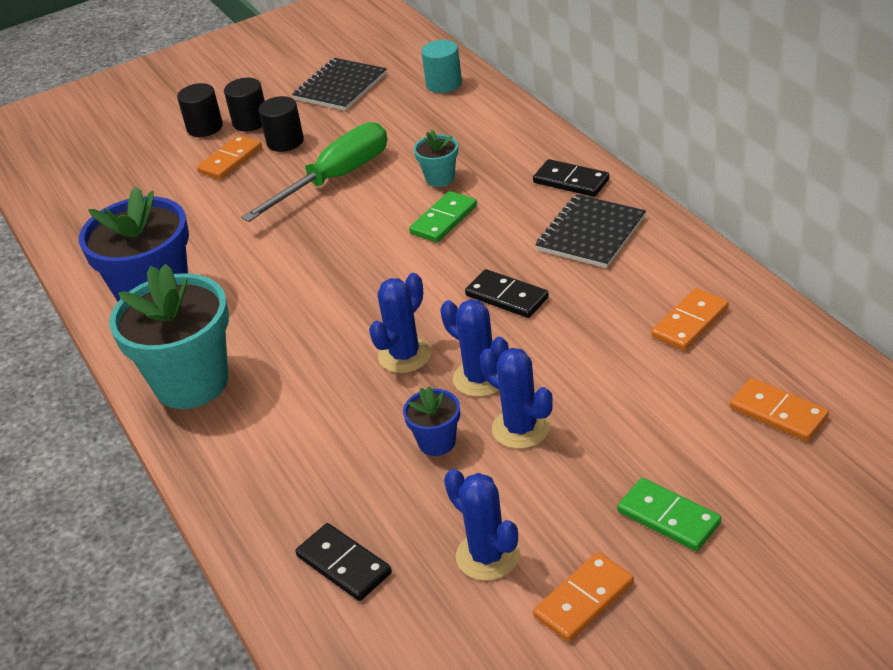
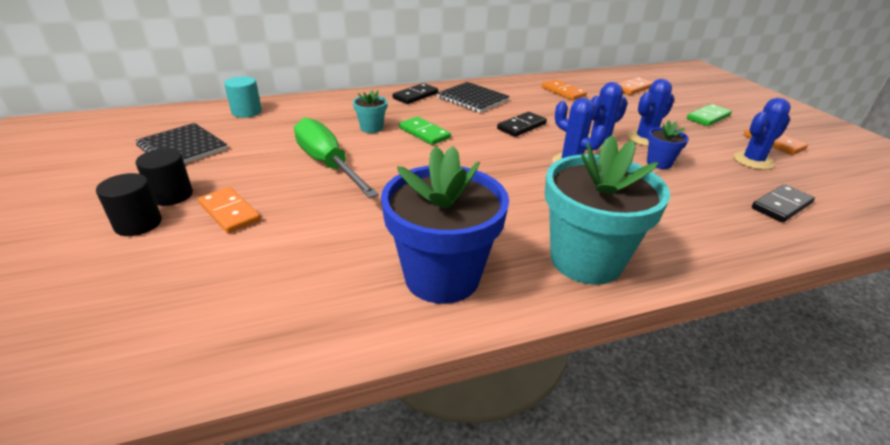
camera: 85 degrees left, 5 degrees down
(285, 141) = (237, 181): black cylinder -> none

